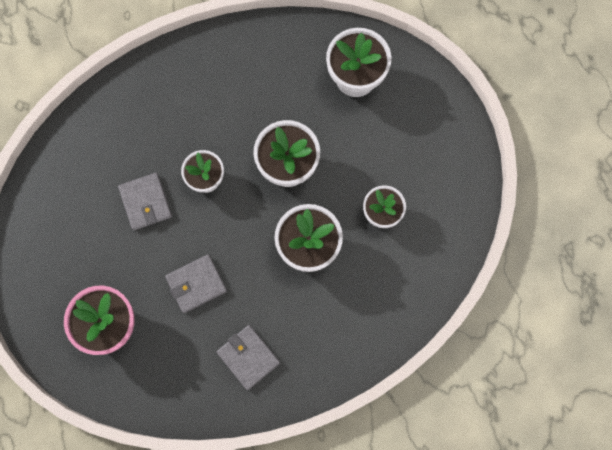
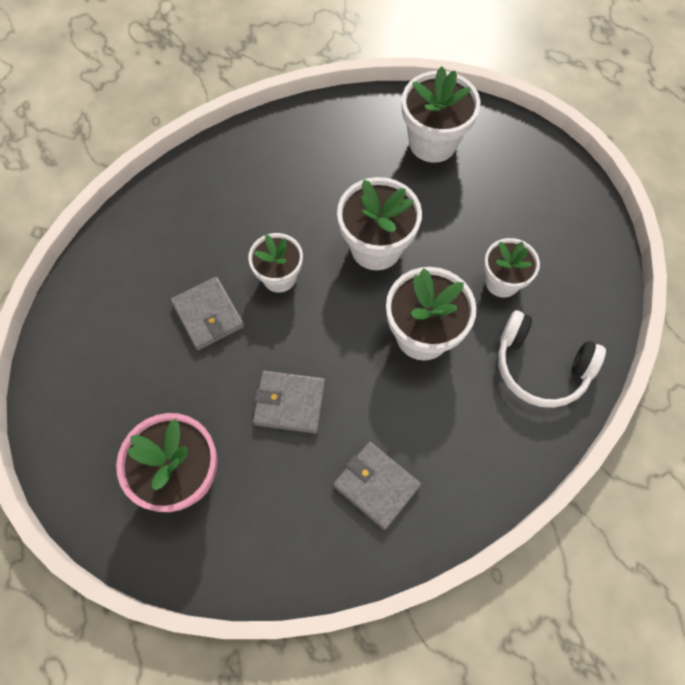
camera: 10 degrees left, 10 degrees down
(196, 284) = (289, 403): grey wallet -> grey wallet turned 45 degrees clockwise
(392, 289) = (540, 367): none -> white headphones

